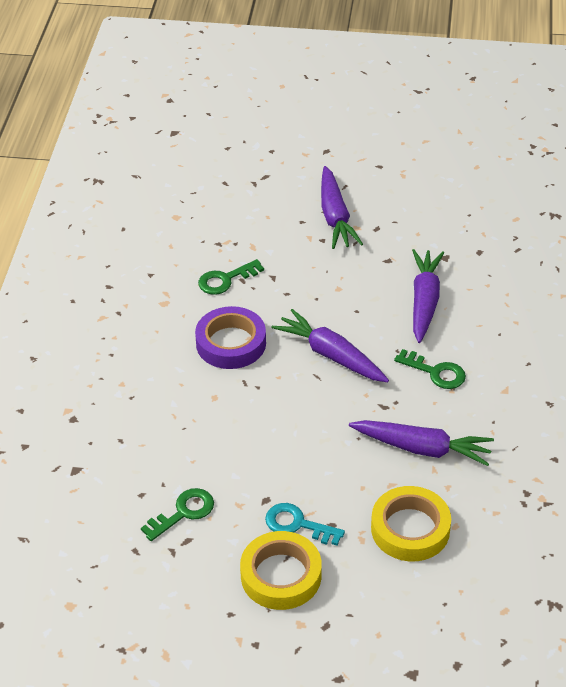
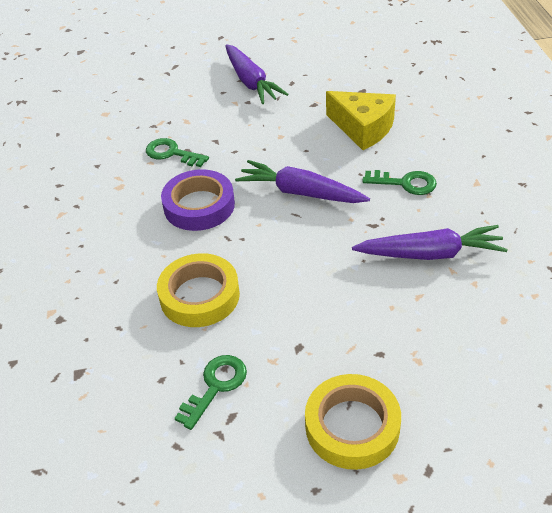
camera: 15 degrees left, 0 degrees up
(225, 280) = (171, 153): green key -> green key turned 75 degrees clockwise
(297, 524) = (344, 364): turquoise key -> none
(410, 529) = (461, 335): yellow tape -> yellow tape (199, 296)
(424, 301) = (363, 128): purple carrot -> yellow cheese

